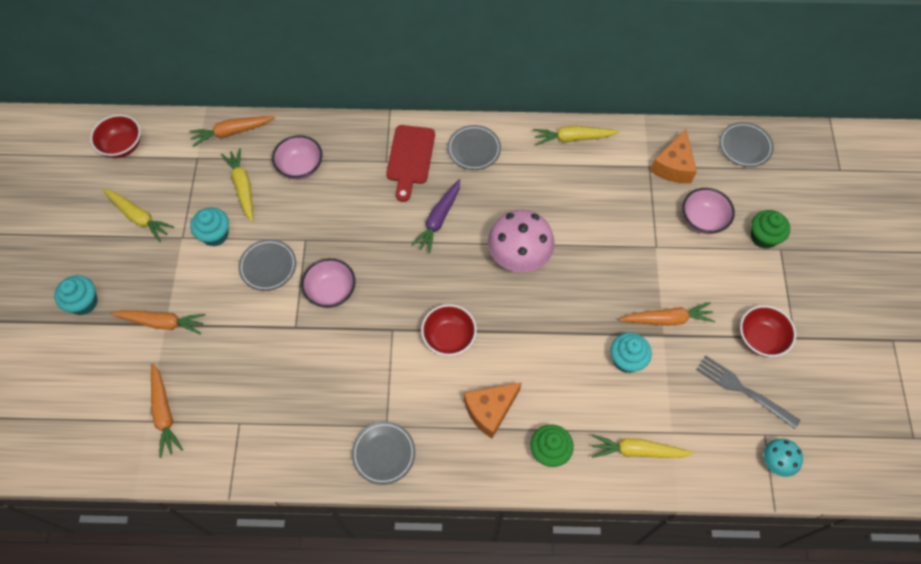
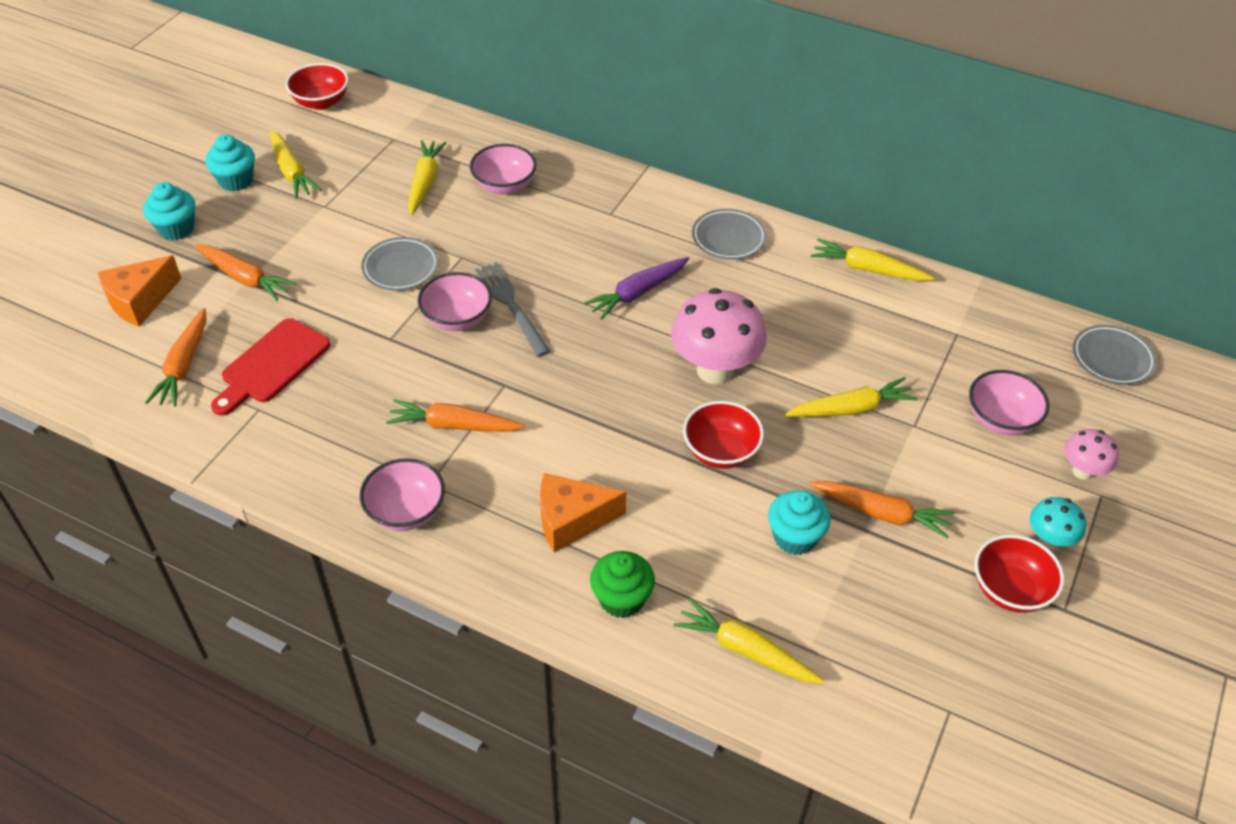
camera: 25 degrees right, 15 degrees down
(215, 235) = (362, 216): turquoise cupcake -> turquoise cupcake (236, 180)
(232, 132) = (449, 128): orange carrot -> orange carrot (454, 425)
(384, 454) = (406, 511): grey plate -> pink bowl
(410, 158) = (642, 220): red cutting board -> red cutting board (272, 365)
(449, 337) = (570, 420): red bowl -> red bowl (721, 451)
(614, 251) = (851, 409): none -> yellow carrot
(673, 166) = (992, 345): orange cheese -> orange cheese (140, 301)
(743, 390) = (947, 642): grey fork -> grey fork (511, 305)
(763, 237) = (1082, 471): green cupcake -> pink mushroom
(775, 462) = (947, 753): turquoise mushroom -> turquoise mushroom (1049, 540)

